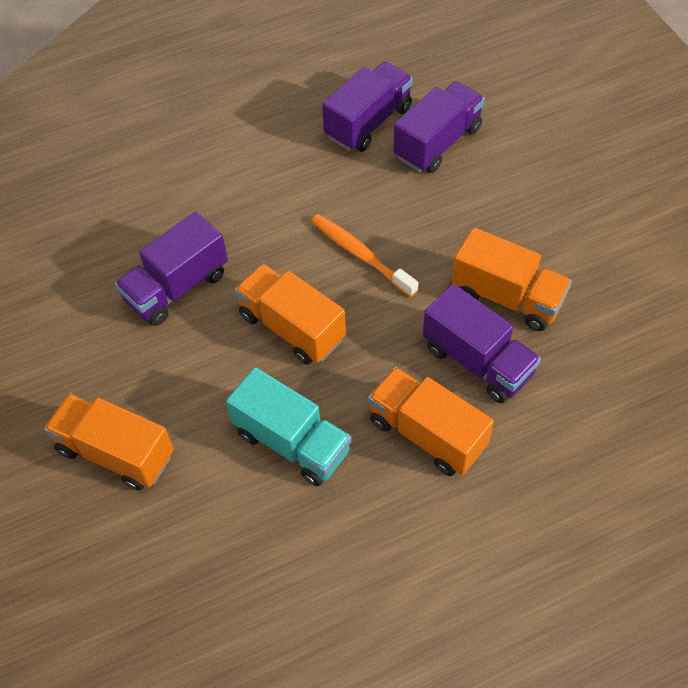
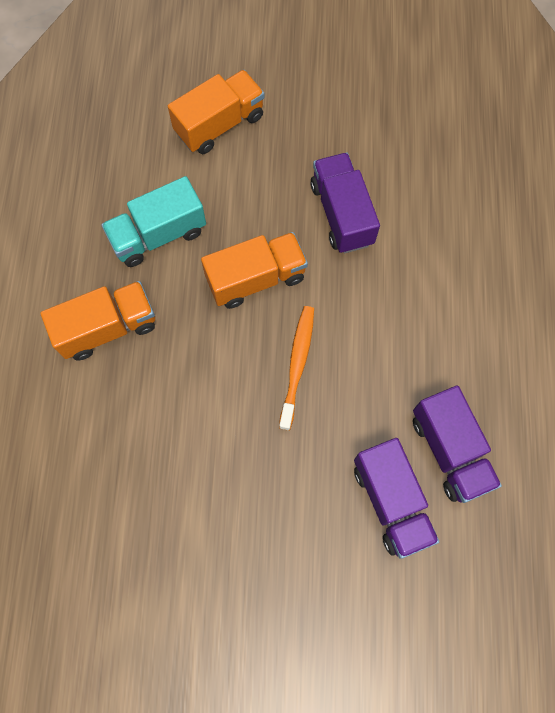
camera: 115 degrees right, 15 degrees up
(361, 255) = (297, 364): orange toothbrush -> orange toothbrush turned 60 degrees counterclockwise
(477, 361) = (144, 399): purple truck -> none
(507, 297) = (187, 459): orange truck -> none

